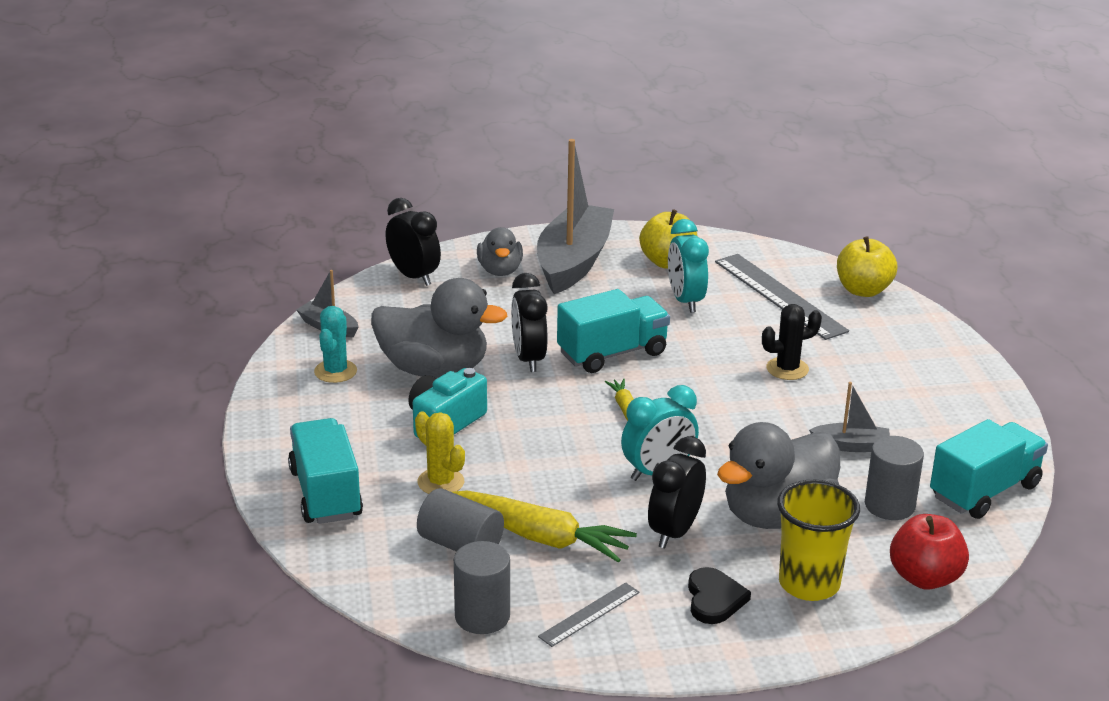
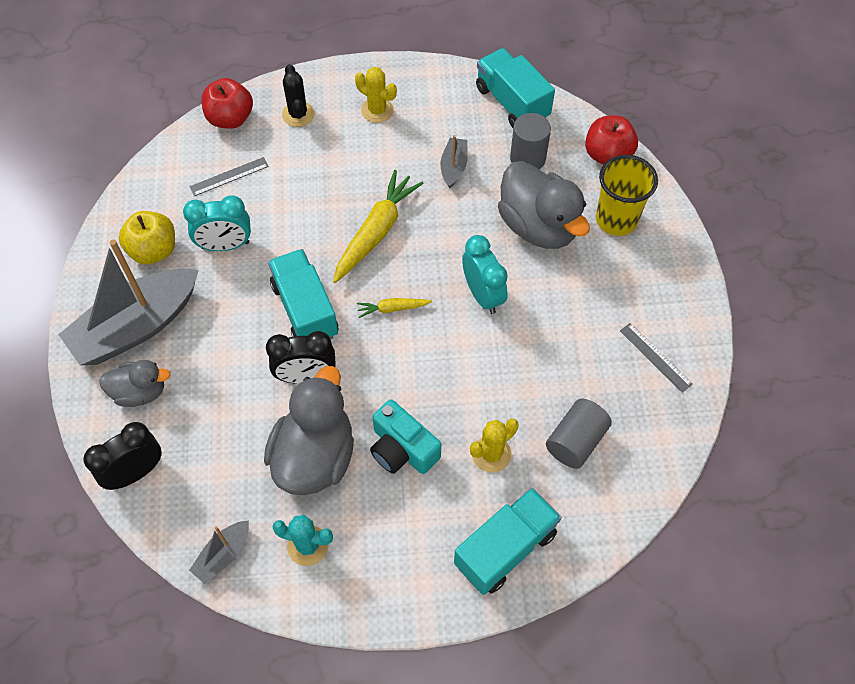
camera: 85 degrees left, 30 degrees up
(325, 493) = (505, 548): turquoise truck -> turquoise truck turned 150 degrees clockwise
(482, 616) = (662, 428): grey cylinder -> none
(540, 537) = (565, 383): yellow carrot -> yellow carrot (376, 232)
(573, 262) = (136, 327): grey boat -> grey boat turned 60 degrees counterclockwise
(674, 532) = (558, 293): black clock -> none
(714, 599) = (635, 278): black heart -> none
(779, 296) = (229, 176): grey ruler -> grey ruler, size x0.52
(787, 369) = (344, 189): black cactus -> black cactus (298, 114)
(863, 290) = (230, 118): yellow apple -> red apple
(920, 385) = (377, 110): none -> yellow cactus

